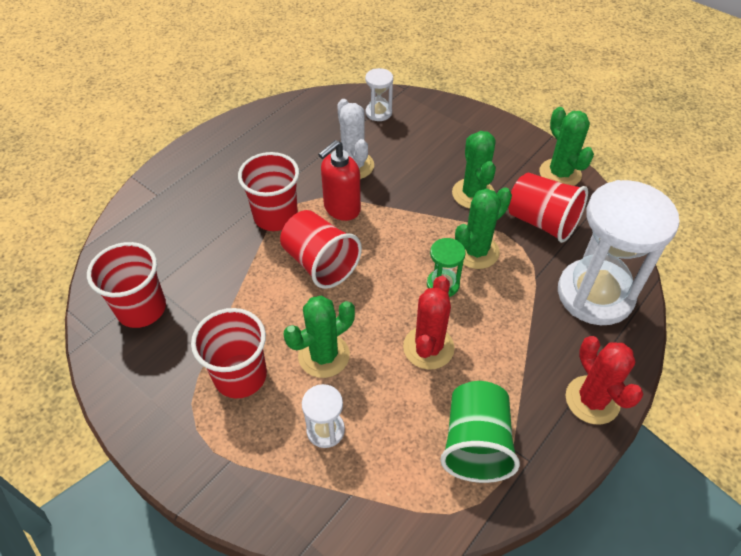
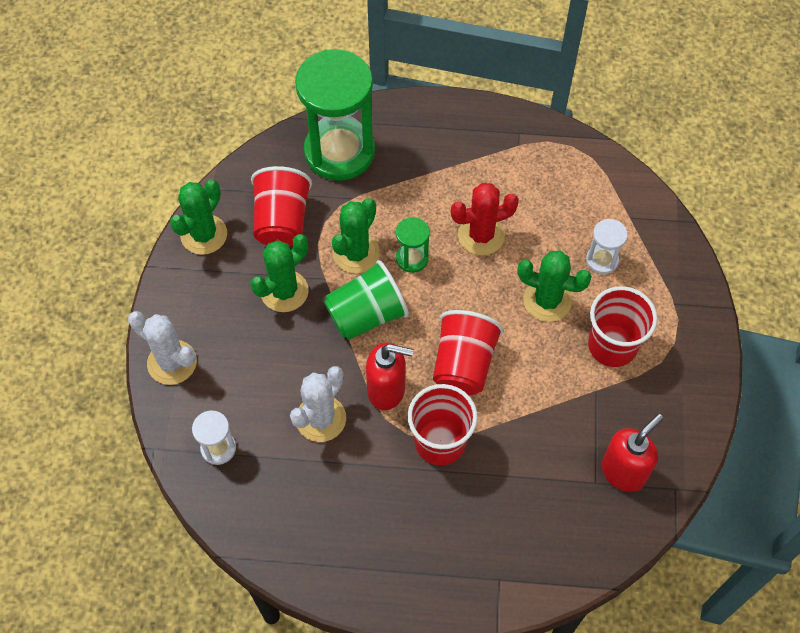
camera: 125 degrees left, 10 degrees up
(141, 309) = (623, 471): red cup -> red soap dispenser
(460, 117) = (172, 362): none -> white cactus
(475, 443) = (533, 167): green cup -> green cup (366, 315)
(476, 251) = (356, 253): green cactus -> green cactus turned 75 degrees counterclockwise
(592, 400) = (442, 117): red cactus -> none
(595, 294) = (339, 152): white hourglass -> green hourglass

